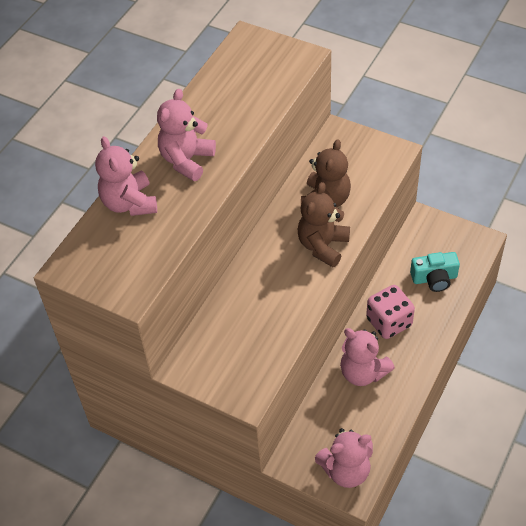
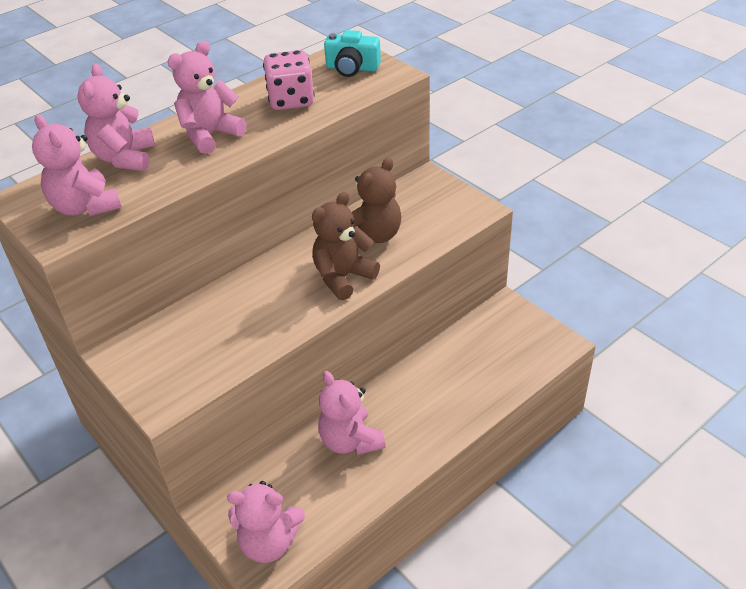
camera: 20 degrees right, 10 degrees down
(132, 260) = (85, 207): none -> pink teddy bear
(389, 322) = (409, 397): pink dice -> pink dice (291, 100)
(434, 278) = (486, 367): turquoise camera -> turquoise camera (352, 68)

